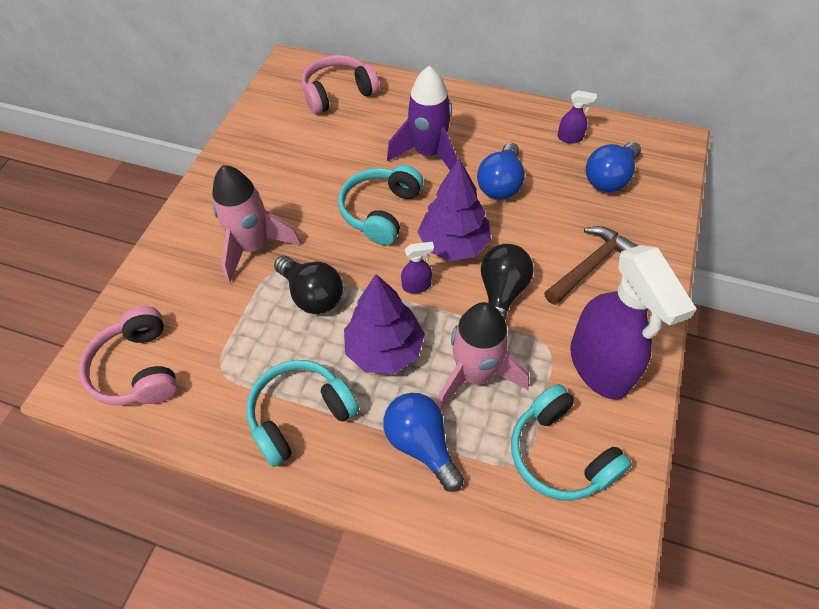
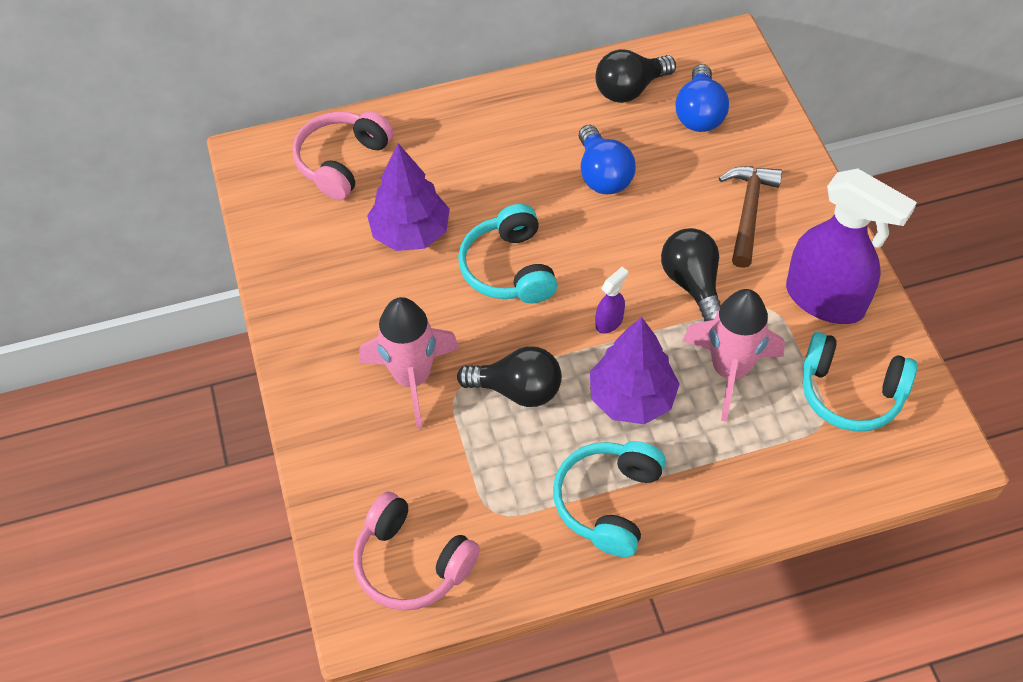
camera: 35 degrees left, 0 degrees up
(421, 444) = (734, 457): blue light bulb -> none
(428, 154) = (504, 181): purple rocket -> none
(453, 244) = (609, 262): purple tree -> purple tree (410, 233)
(570, 138) = (630, 89): purple spray bottle -> black light bulb

